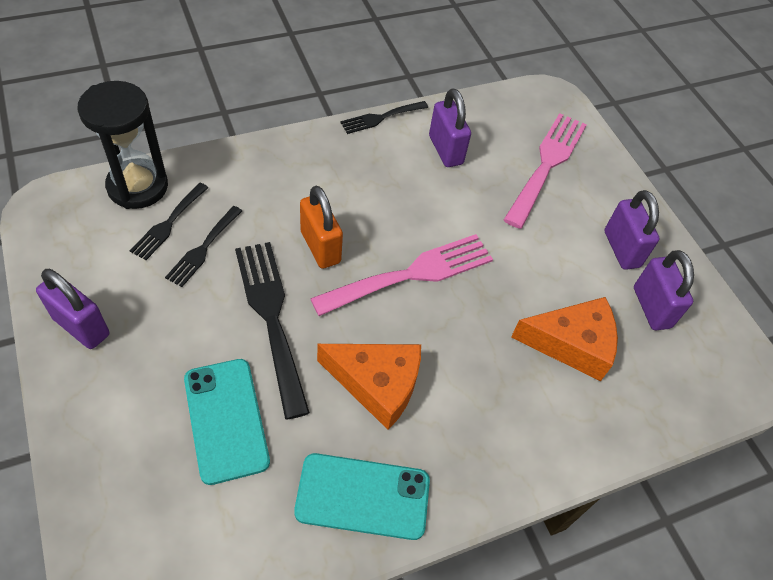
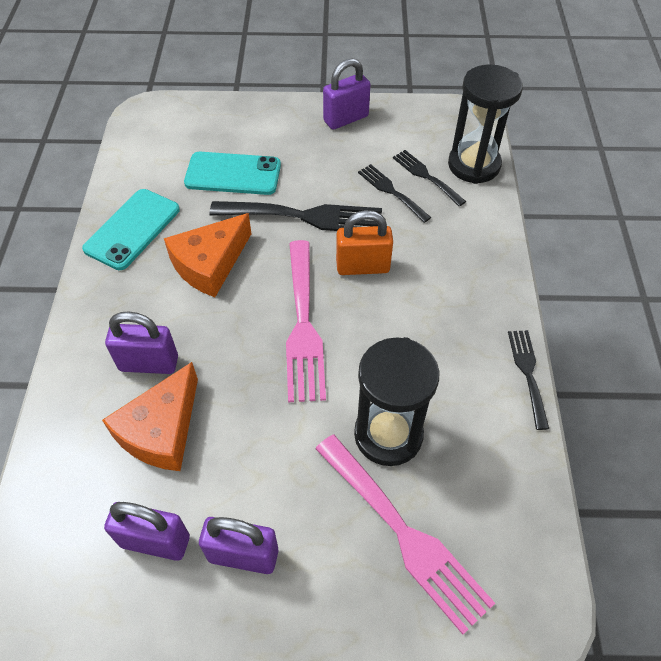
camera: 120 degrees right, 0 degrees up
(445, 150) = (459, 422): purple padlock -> purple padlock (149, 363)
(481, 189) = (388, 434): none -> black hourglass

